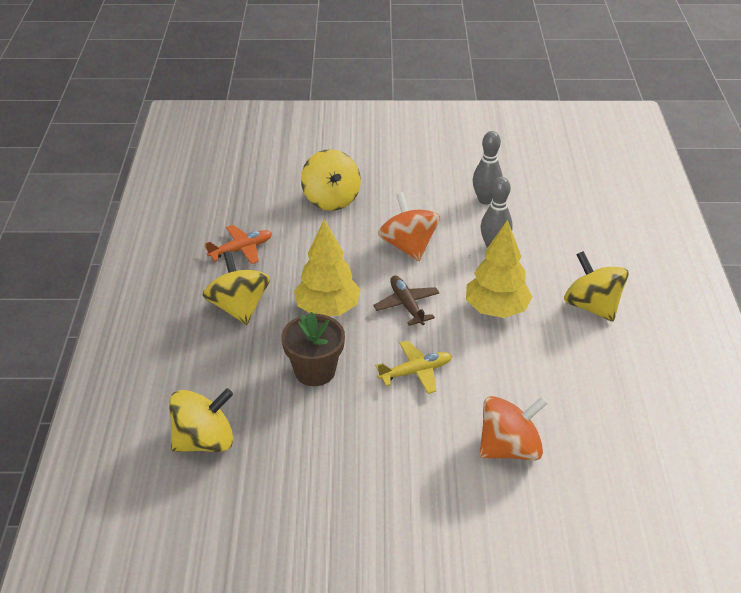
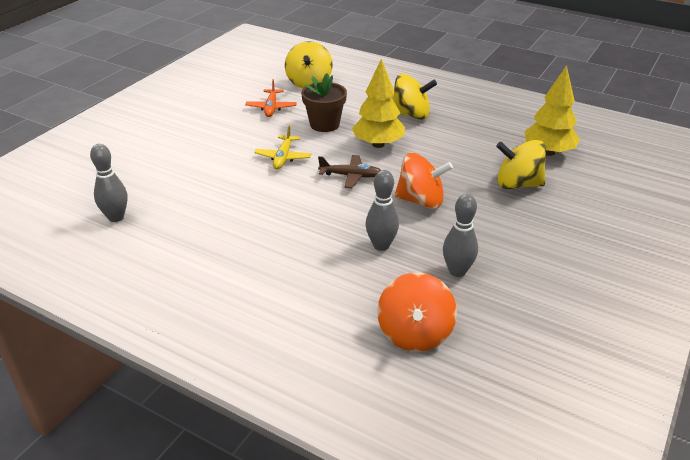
camera: 120 degrees right, 5 degrees down
(241, 249) = (476, 130): orange plane -> orange plane (271, 108)
(496, 309) = (305, 214): yellow tree -> yellow tree (548, 152)
(509, 448) = (183, 168): orange spinning top -> orange spinning top (414, 333)
(592, 306) = (256, 266): yellow spinning top -> none
(638, 447) = (116, 217): none -> grey bowling pin

